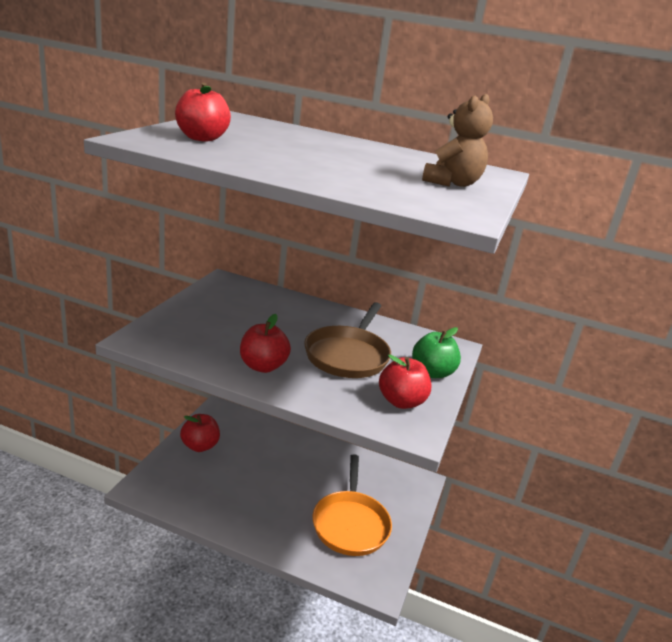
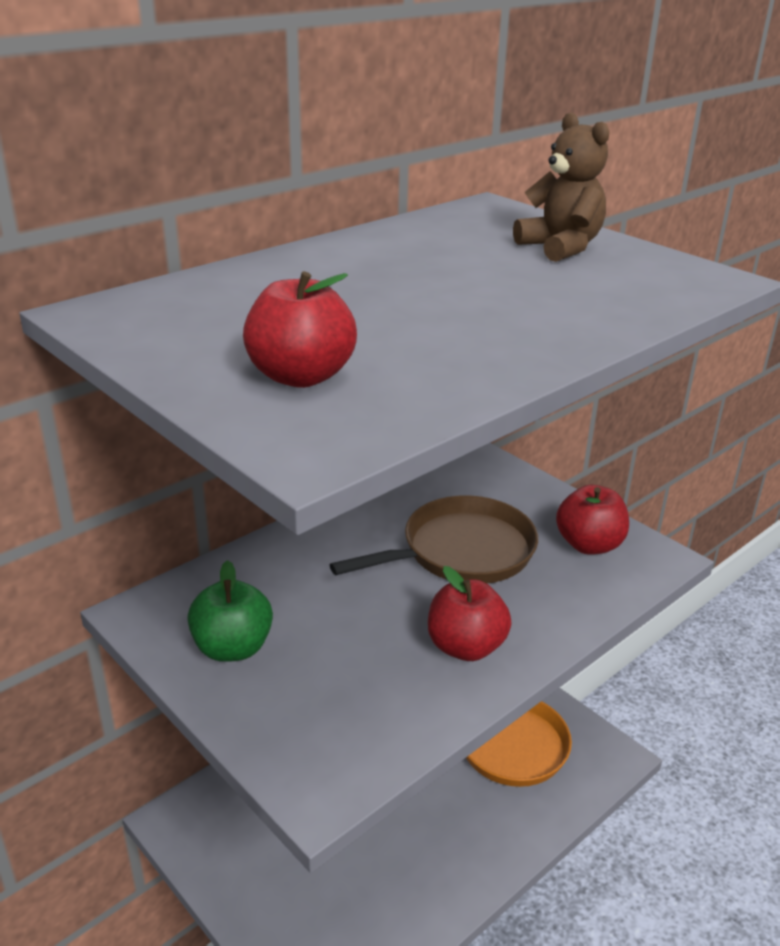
camera: 60 degrees left, 5 degrees up
(200, 446) = (258, 877): red apple -> none
(348, 355) = (461, 552): brown pan -> brown pan turned 75 degrees counterclockwise
(432, 372) = (527, 495): green apple -> green apple (233, 648)

